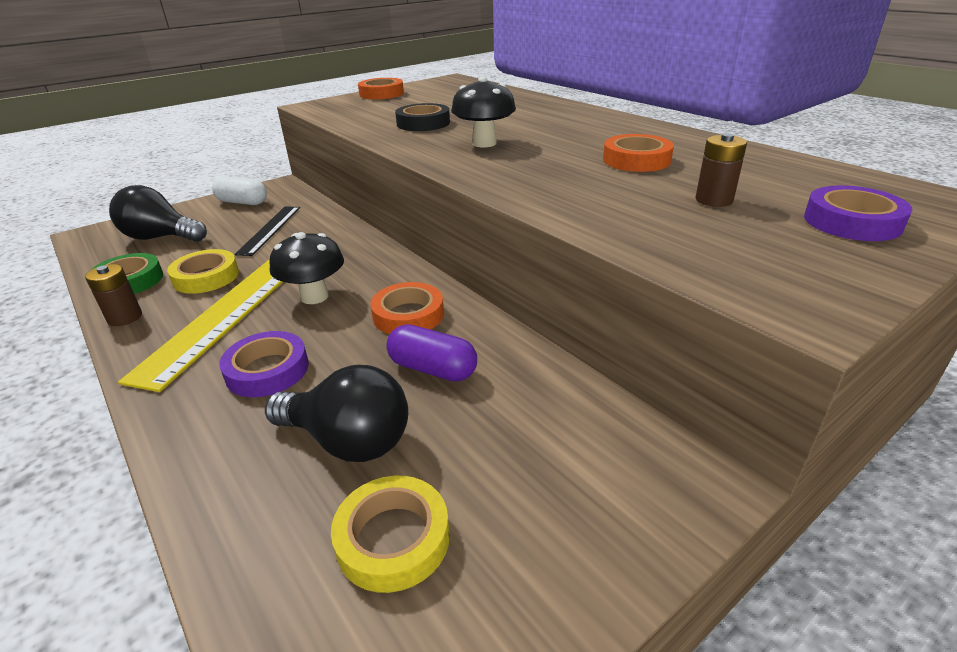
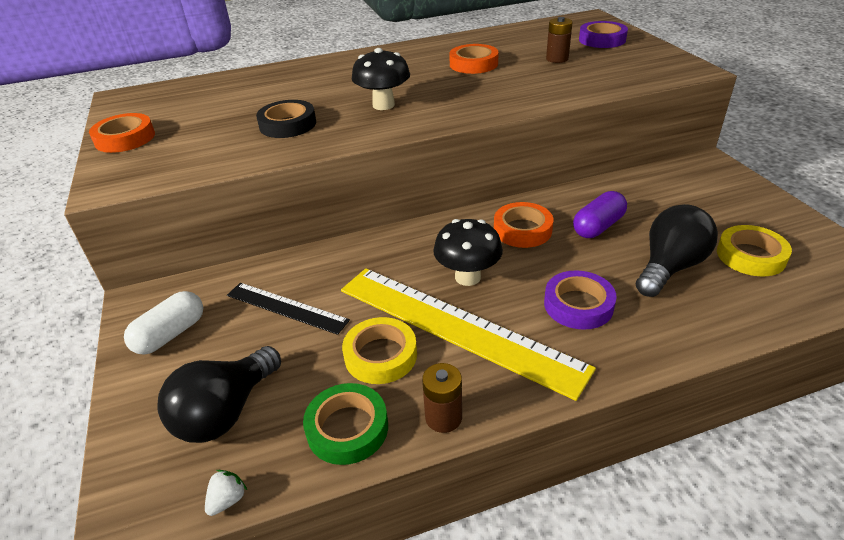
camera: 70 degrees left, 5 degrees up
(83, 257) = (228, 500): none -> white strawberry

